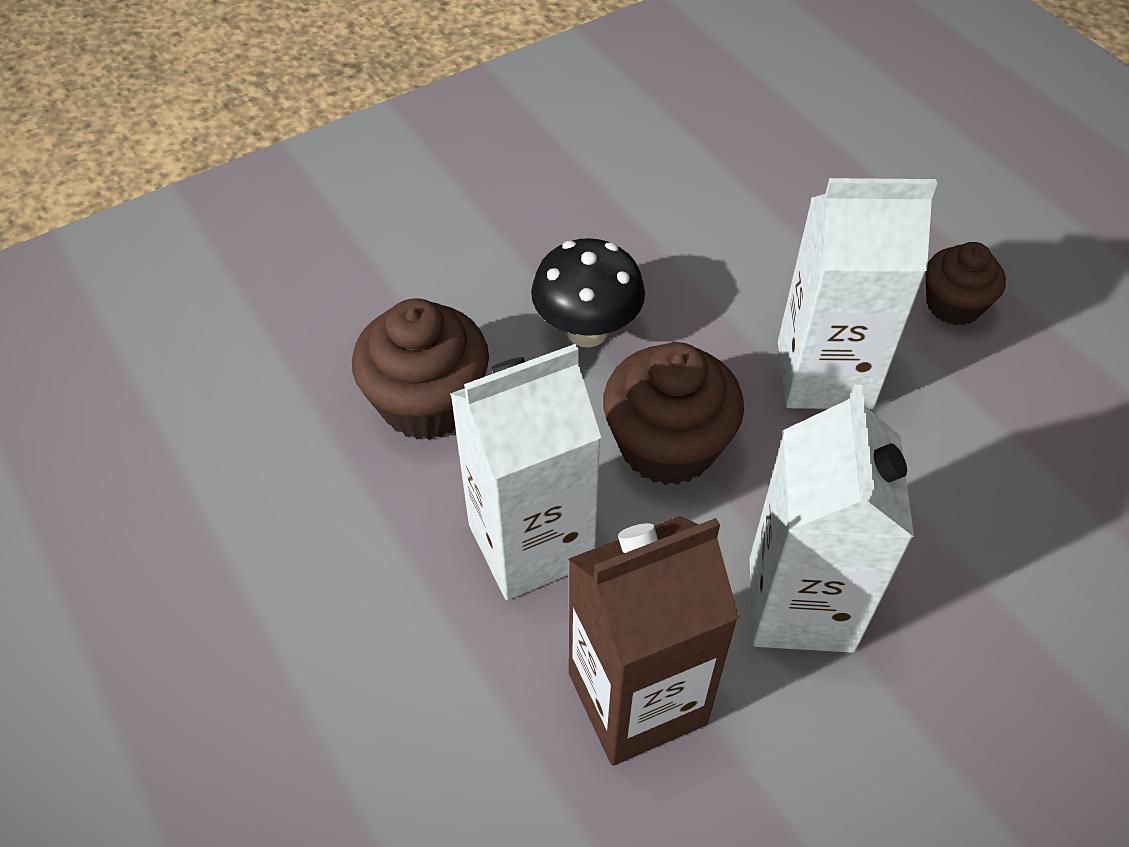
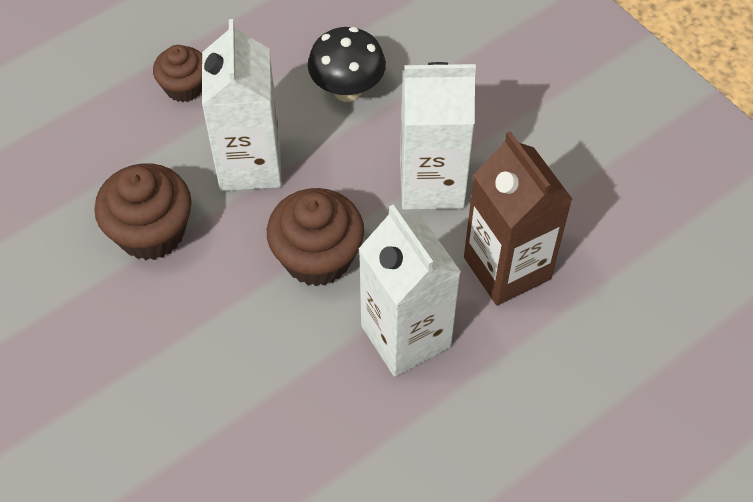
camera: 95 degrees left, 5 degrees up
(427, 402) = (287, 420): brown cupcake -> brown cupcake (151, 232)
(587, 331) = (212, 314): black mushroom -> black mushroom (347, 90)

